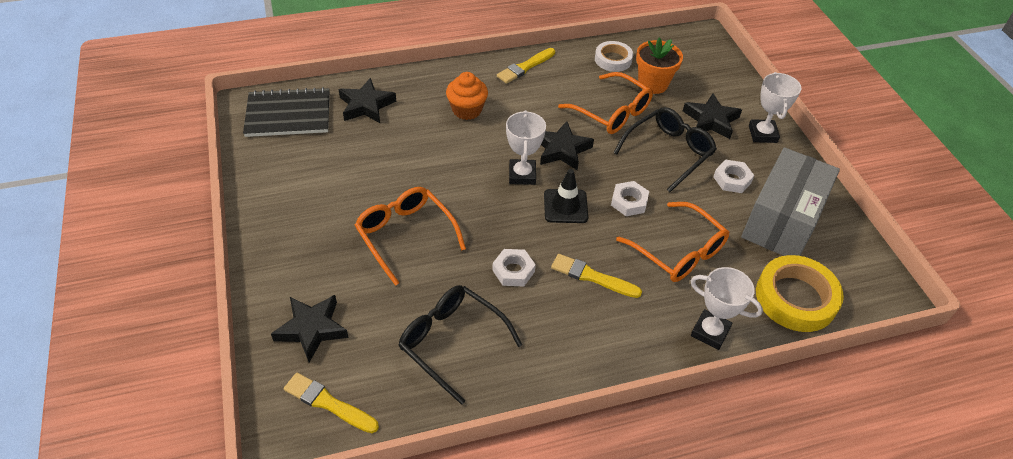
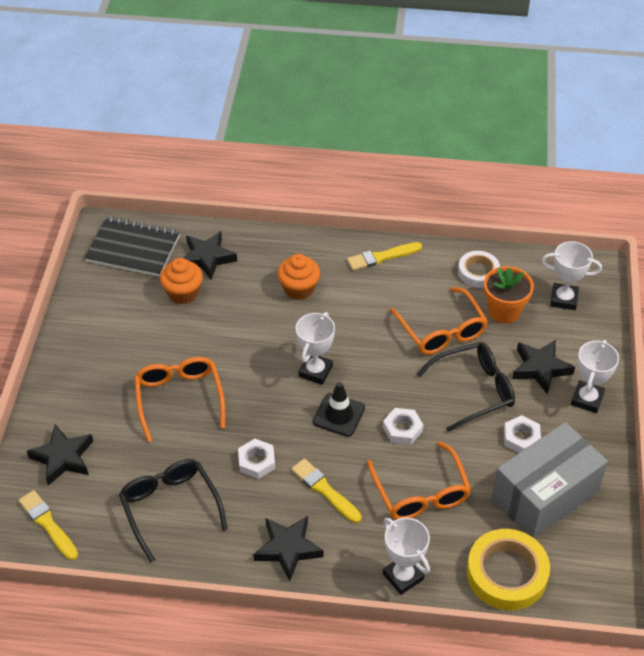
camera: 25 degrees right, 0 degrees up
(358, 141) = (183, 293): none -> orange cupcake
(561, 150) = (368, 356): black star -> black star (288, 549)
(693, 63) = (563, 299): none -> white trophy

